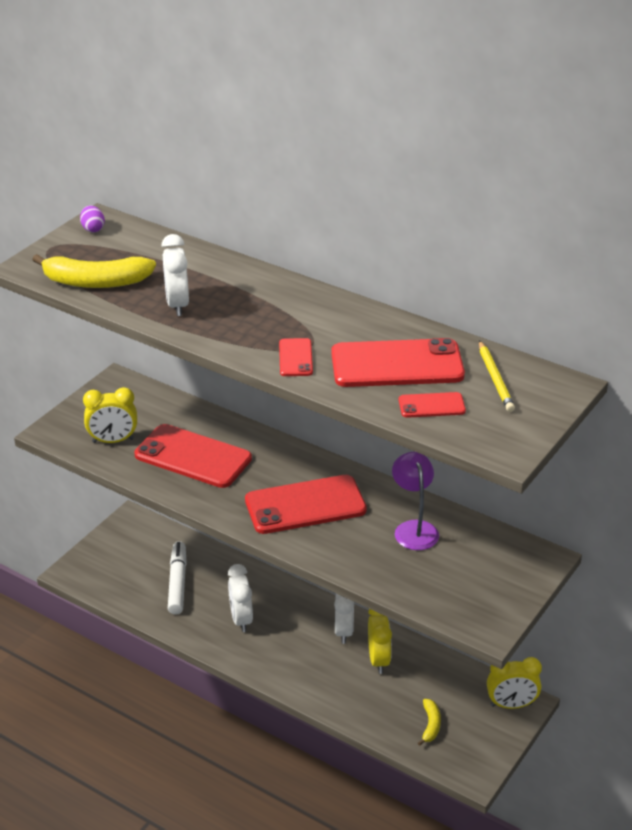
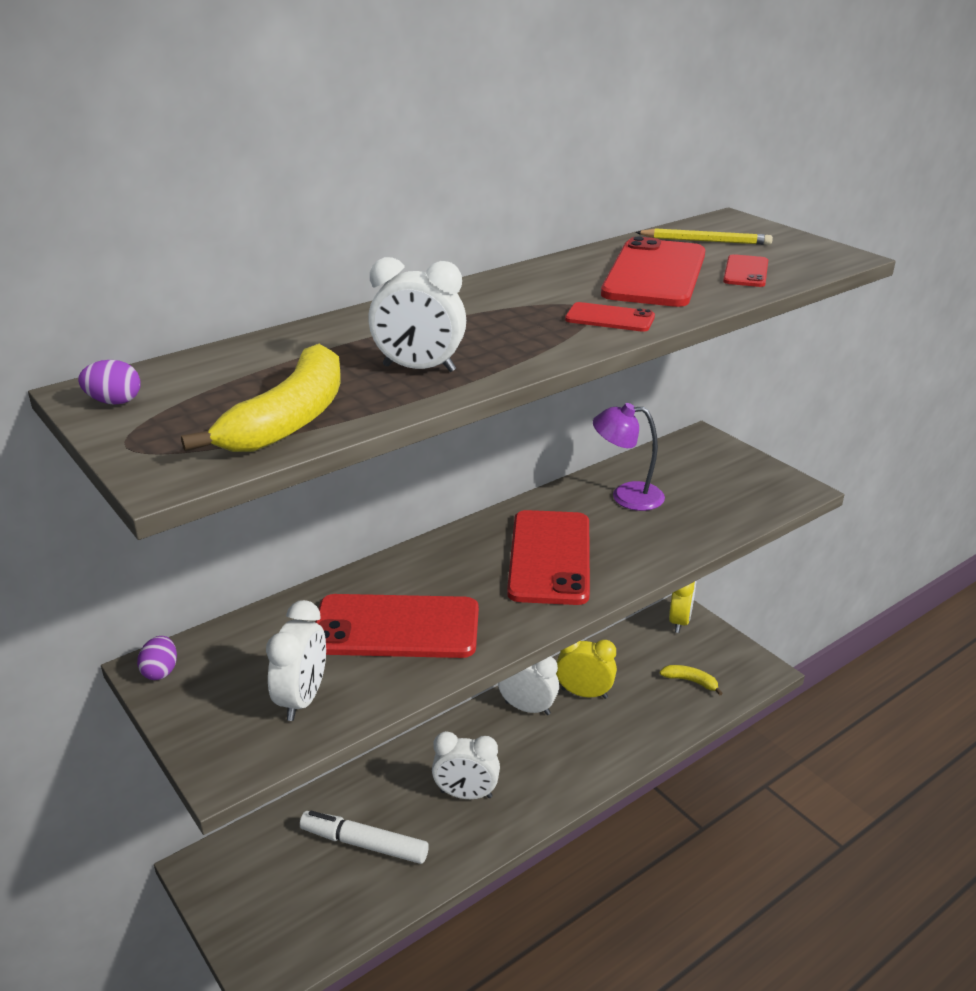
camera: 70 degrees left, 5 degrees down
(113, 441) = (302, 699): yellow clock -> white clock
(115, 384) = (160, 671): none -> purple egg
(193, 457) = (396, 627): red phone -> red phone turned 45 degrees clockwise

